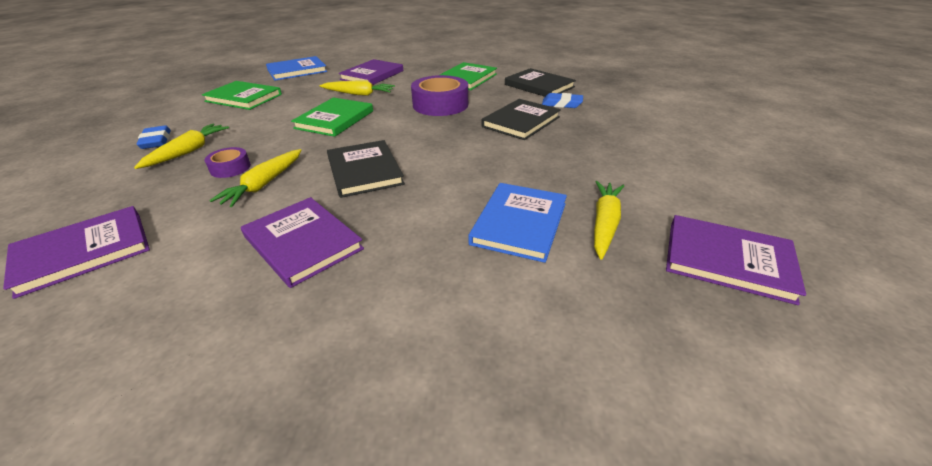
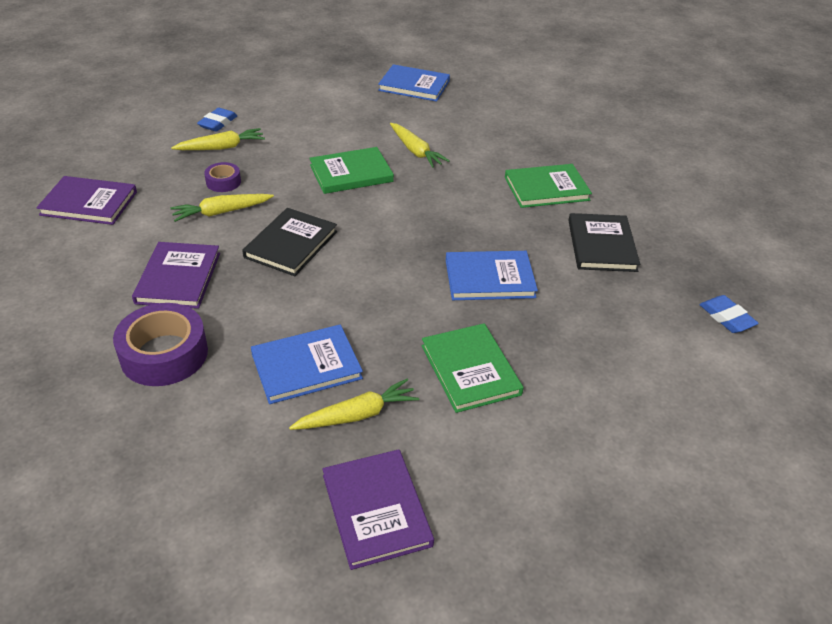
camera: 45 degrees right, 5 degrees up
(244, 98) = (326, 103): green book -> green book (470, 370)
(372, 75) = (467, 130): purple book -> none
(440, 105) = (459, 209): purple tape -> purple tape (164, 354)
(521, 122) = (489, 278): black book -> blue book
(561, 104) = (573, 284): blue eraser -> blue eraser (726, 317)

